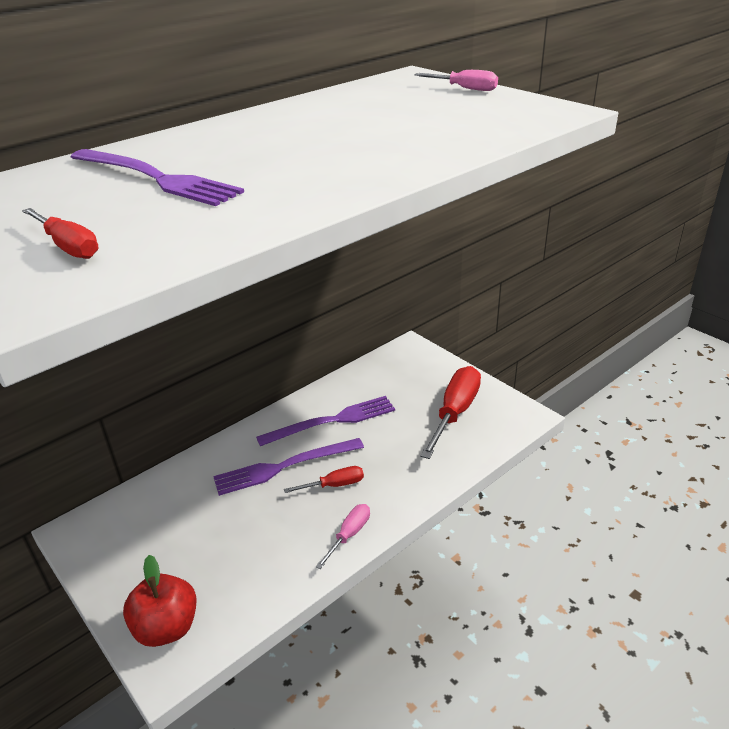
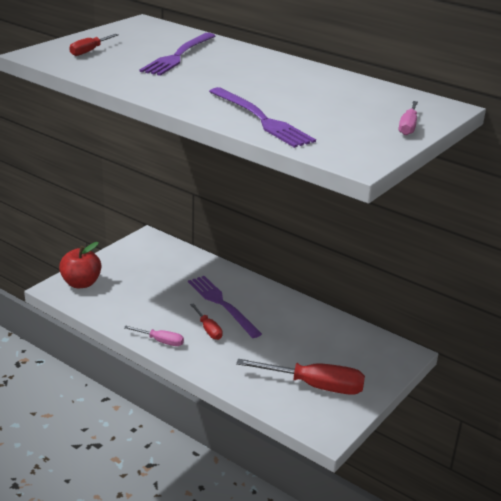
camera: 75 degrees right, 5 degrees down
(332, 421) = (280, 320): purple fork -> purple fork (261, 119)

